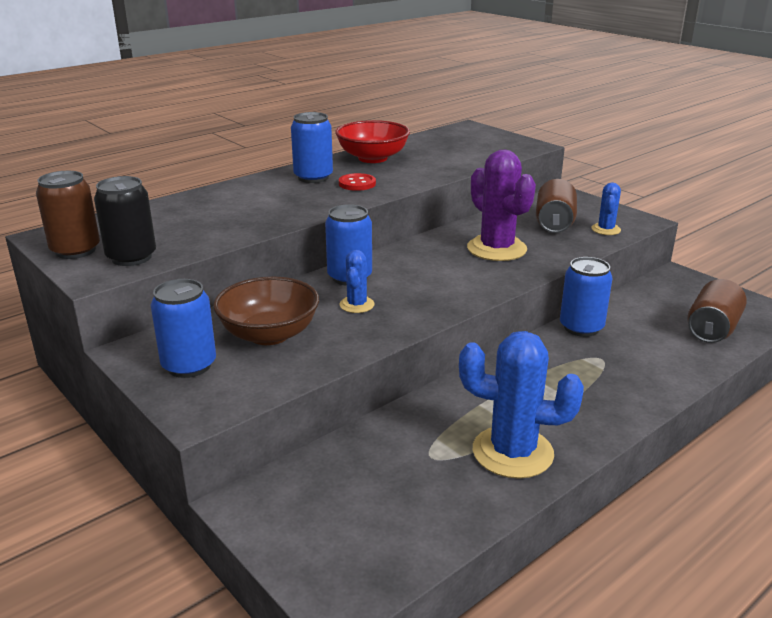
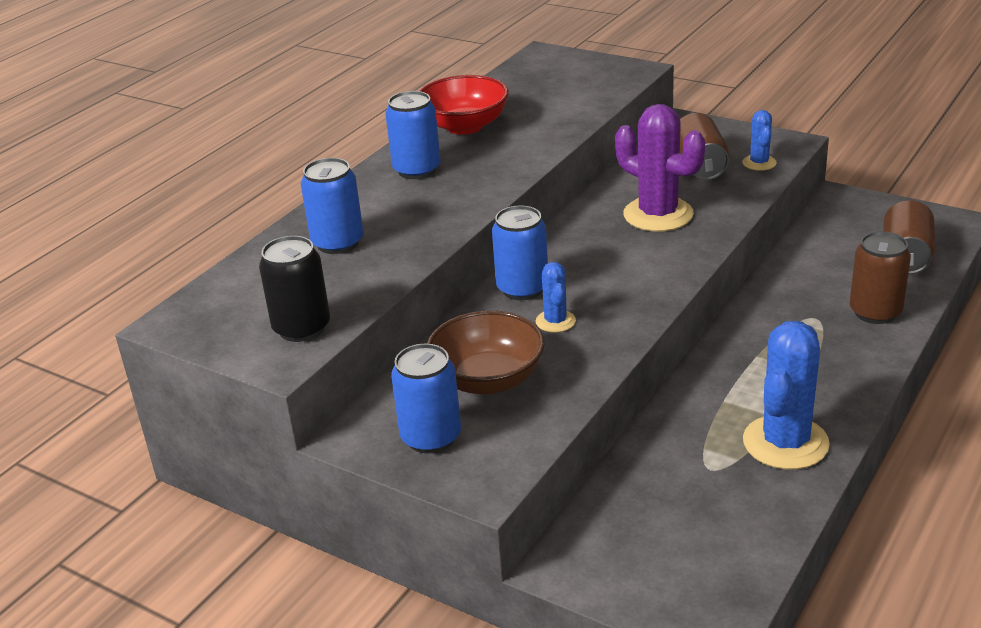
camera: 15 degrees left, 5 degrees up
(75, 250) = (226, 334): brown can -> brown can (875, 312)
(357, 184) = (476, 168): red button -> none
(512, 452) = (785, 443): blue cactus -> blue cactus turned 60 degrees counterclockwise
(581, 327) = (776, 286): blue can -> blue can (338, 243)

